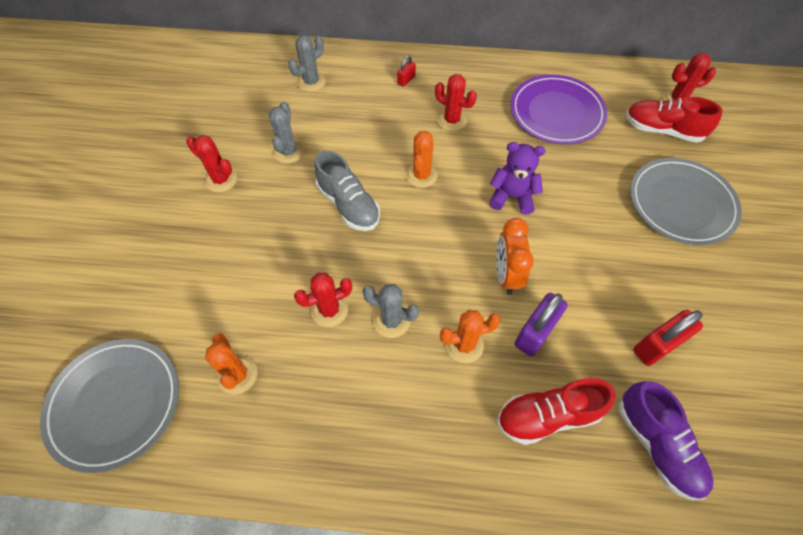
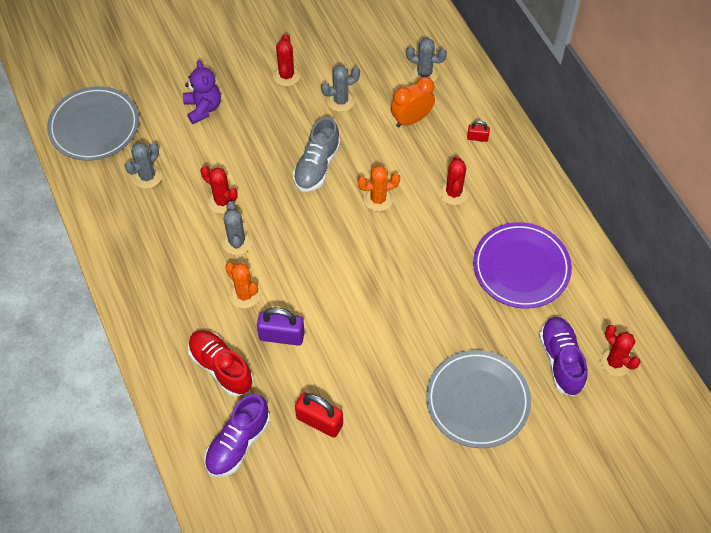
camera: 60 degrees right, 0 degrees up
(237, 375) = (147, 177): orange cactus -> grey cactus
(506, 275) = (320, 297): orange clock -> orange clock (411, 119)
(512, 197) = (399, 271): purple teddy bear -> purple teddy bear (203, 108)
(662, 130) = (561, 361): red shoe -> purple shoe

